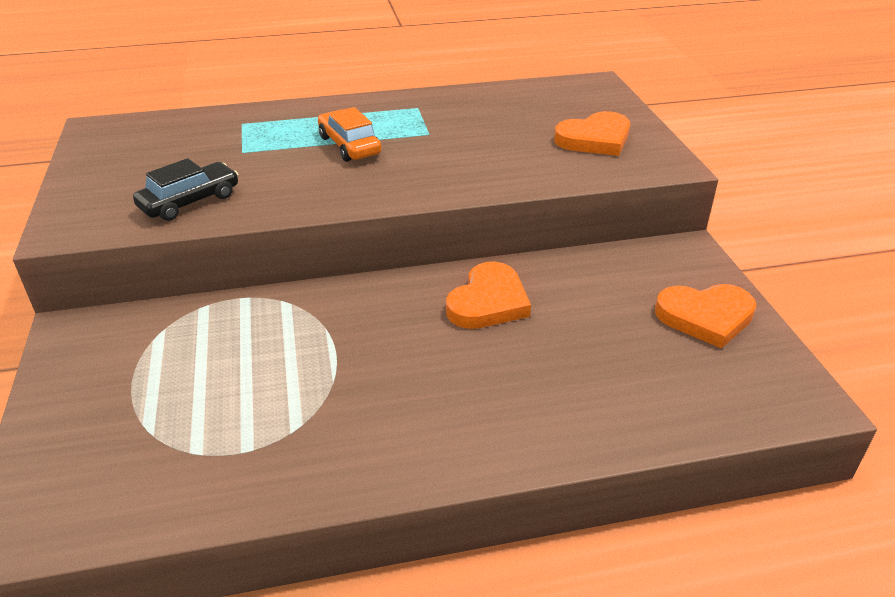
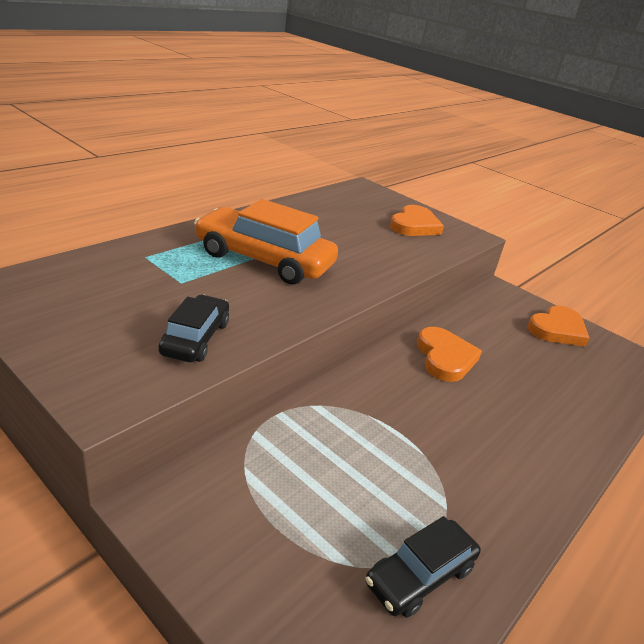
camera: 40 degrees left, 5 degrees down
(193, 468) = (420, 575): none -> black car
(349, 145) = (264, 259): orange car -> orange car, size x1.78

